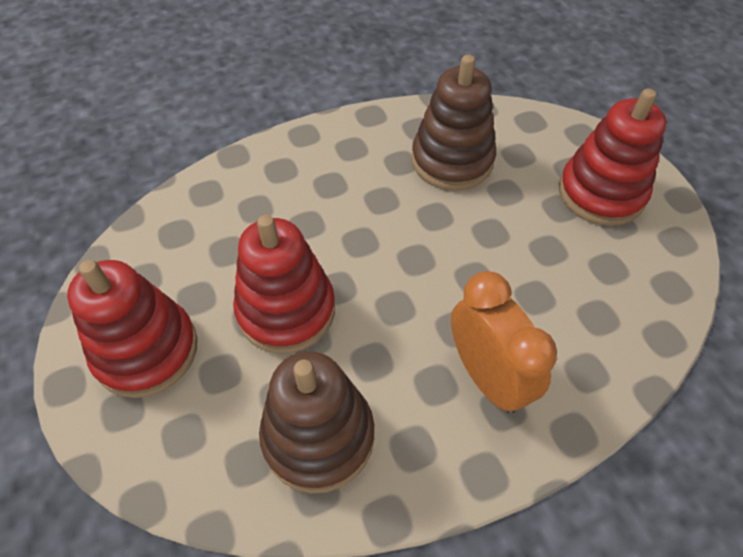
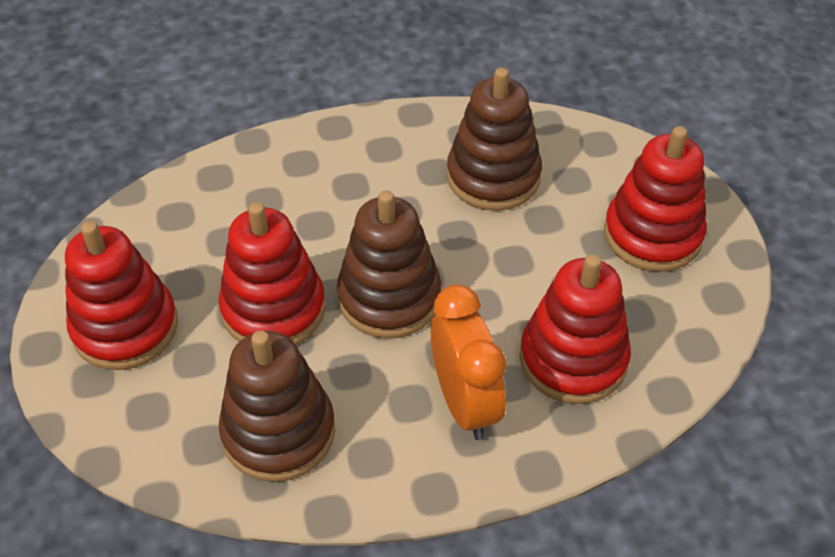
camera: 10 degrees right, 5 degrees down
(390, 283) = (389, 297): none -> brown stacking toy
(570, 317) = (573, 359): none -> red stacking toy

